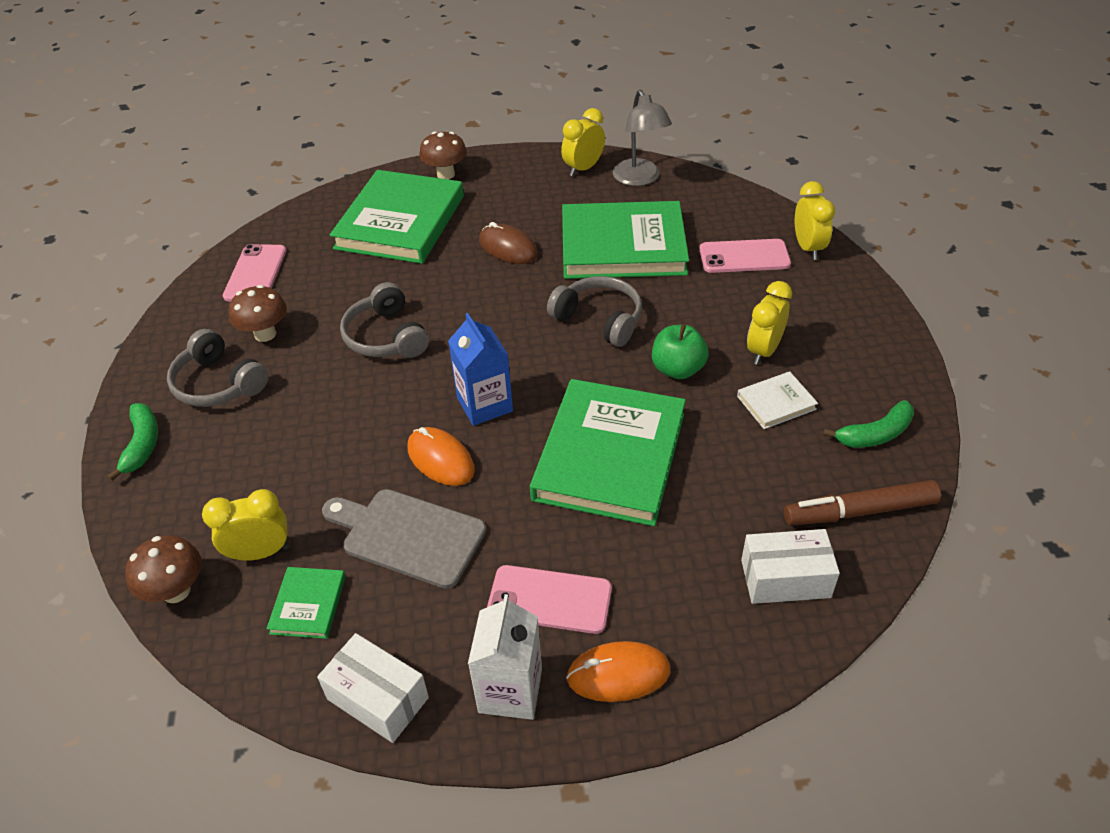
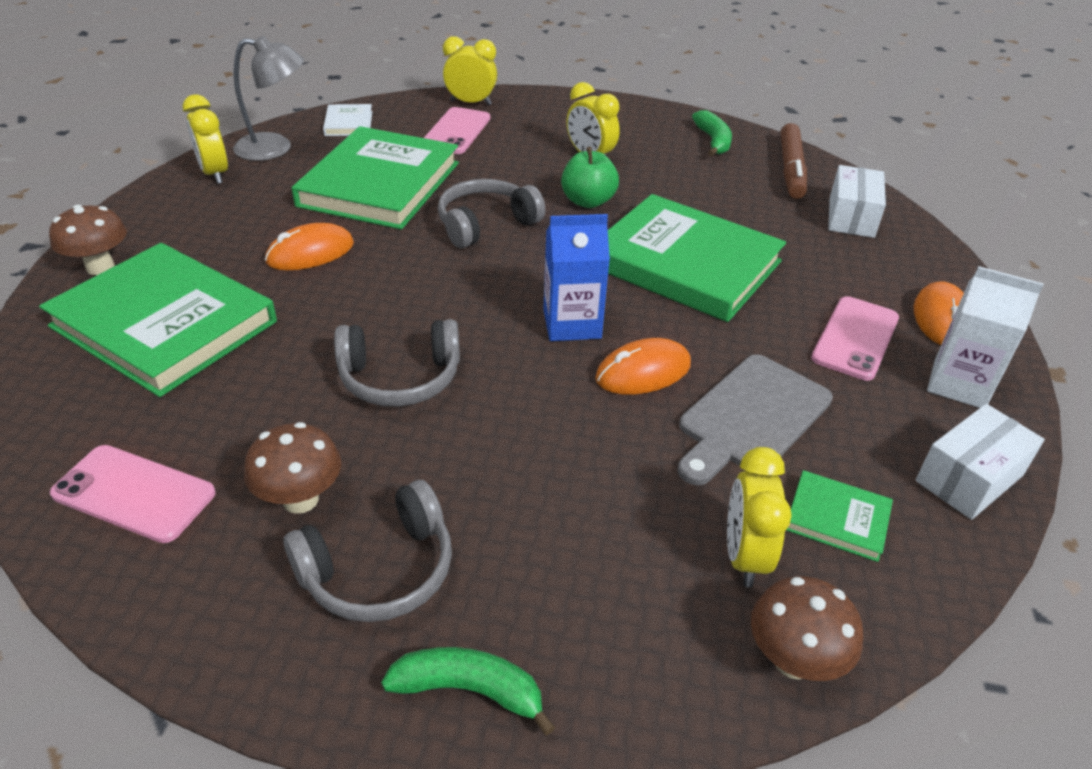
camera: 75 degrees left, 5 degrees down
(508, 248) = (310, 253): brown mouse -> orange mouse
(776, 402) = (657, 169): white book -> white book (348, 123)

